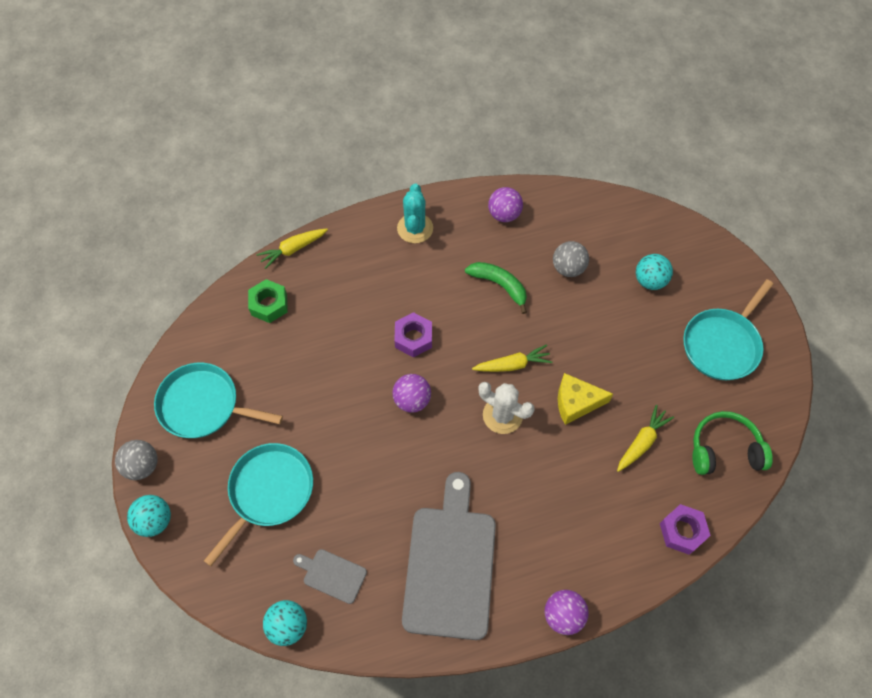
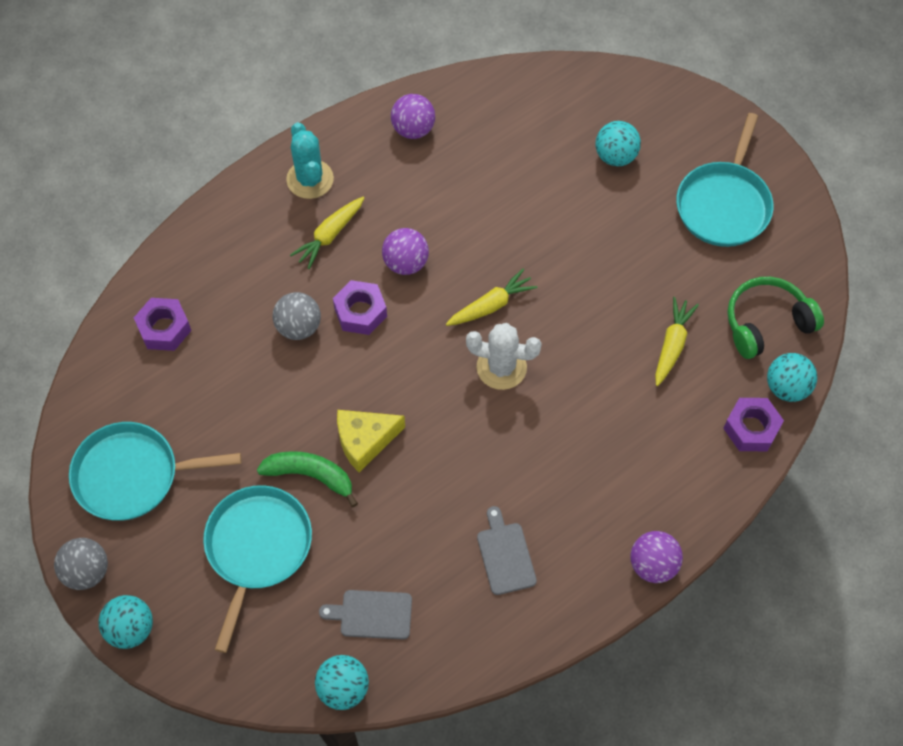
camera: 20 degrees left, 0 degrees up
(269, 304) = (164, 329): green nut -> purple nut
(293, 249) = (166, 252): yellow carrot -> yellow carrot (330, 235)
(412, 400) = (387, 385): purple ball -> purple ball (406, 263)
(450, 565) = (505, 555): grey cutting board -> grey cutting board, size x0.45
(499, 285) = (440, 216): green banana -> green banana (310, 475)
(568, 268) = (514, 171): grey ball -> grey ball (298, 327)
(576, 402) = (581, 325): yellow cheese -> yellow cheese (365, 441)
(723, 507) = (786, 387): none -> turquoise ball

